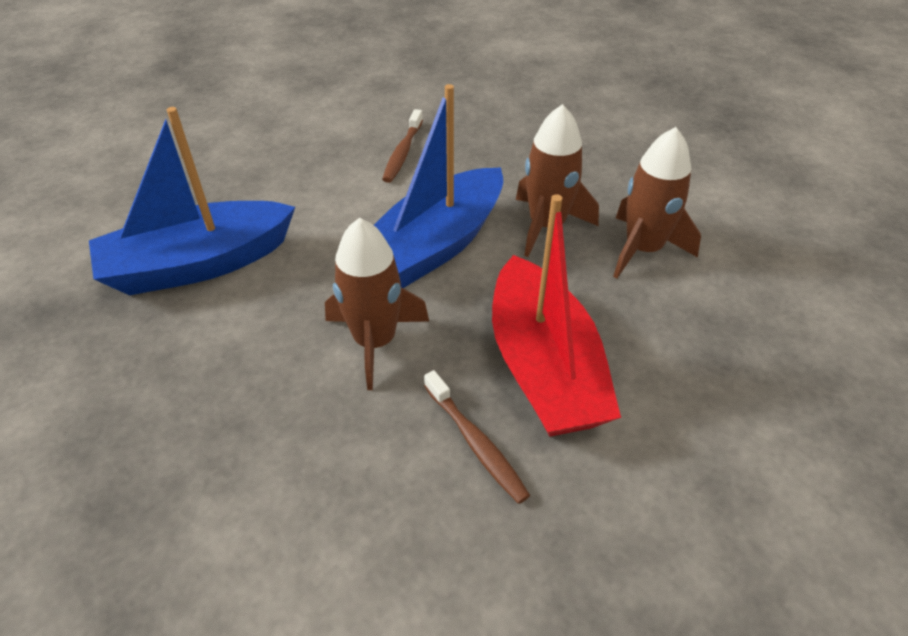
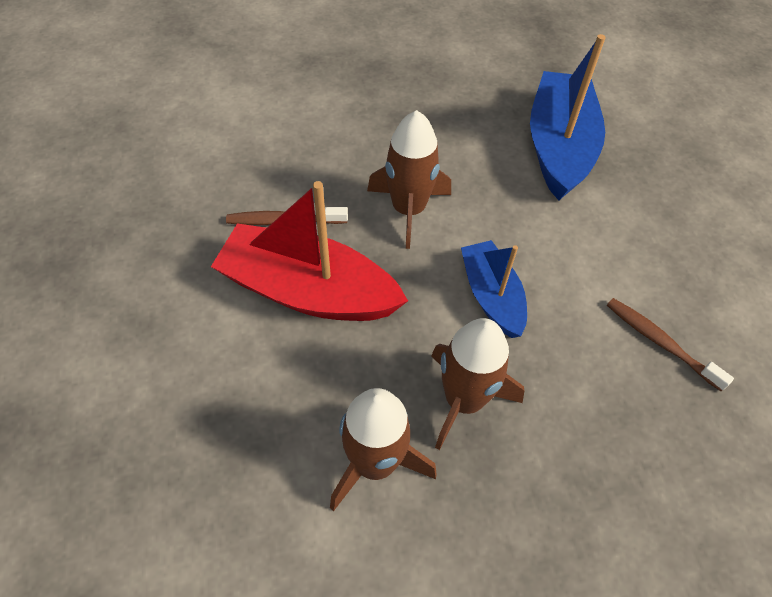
camera: 120 degrees right, 10 degrees up
(435, 245) = (491, 296): blue boat -> blue boat, size x0.59

